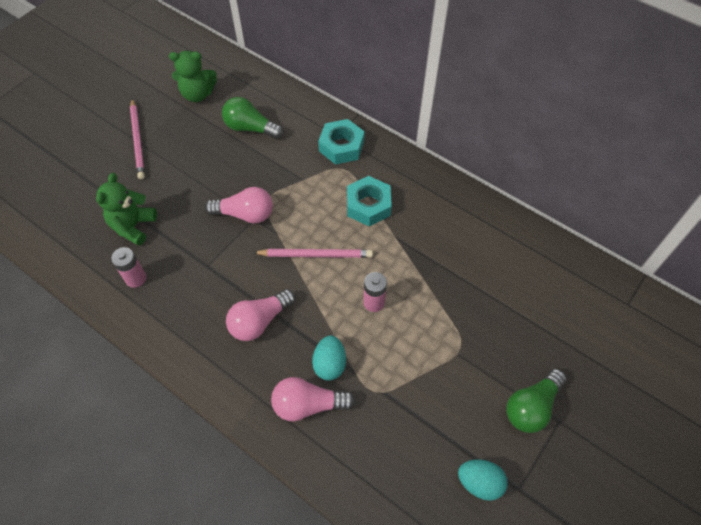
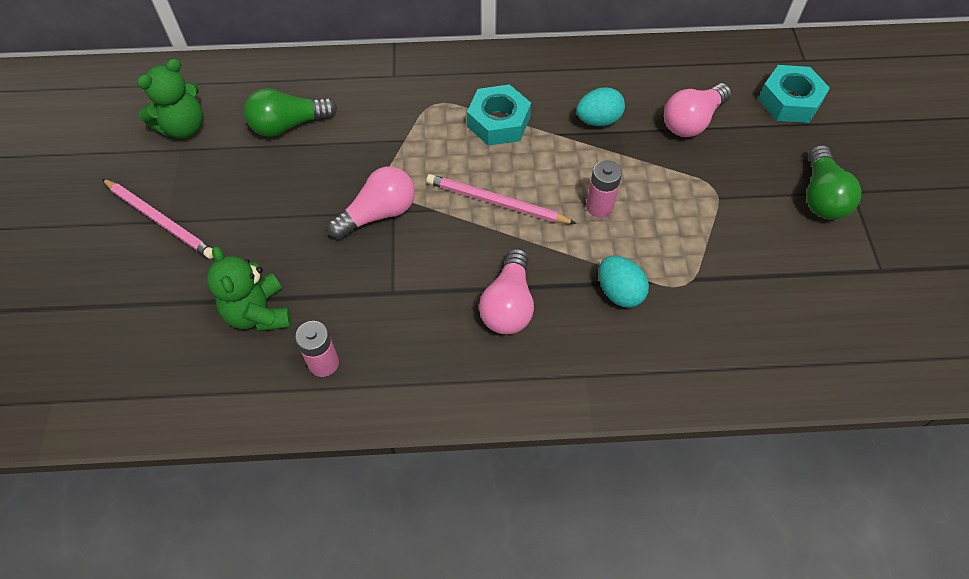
camera: 40 degrees left, 0 degrees up
(308, 405) = (639, 344): pink light bulb -> pink light bulb (692, 121)
(315, 255) = (496, 202): pink pencil -> pink pencil turned 120 degrees counterclockwise
(341, 146) = (410, 83): turquoise nut -> turquoise nut (789, 101)
(479, 482) = (848, 290): turquoise egg -> turquoise egg (598, 120)

